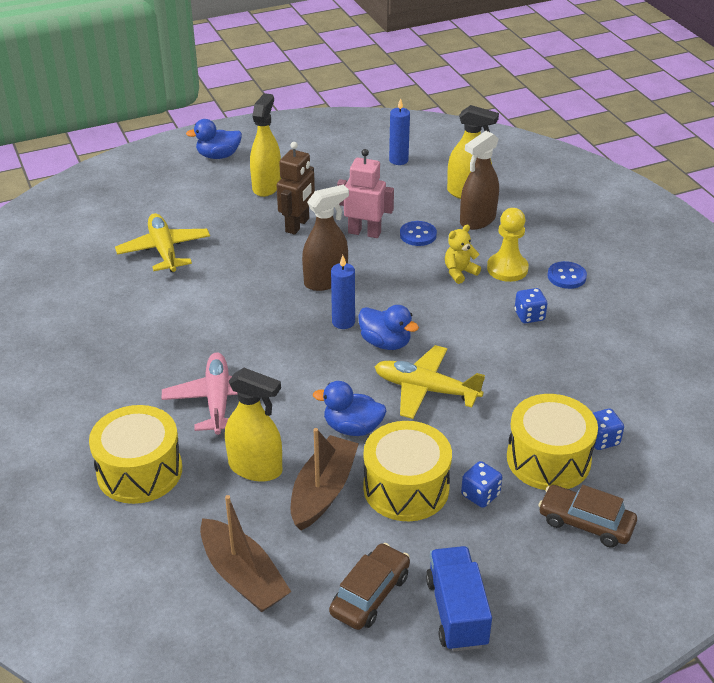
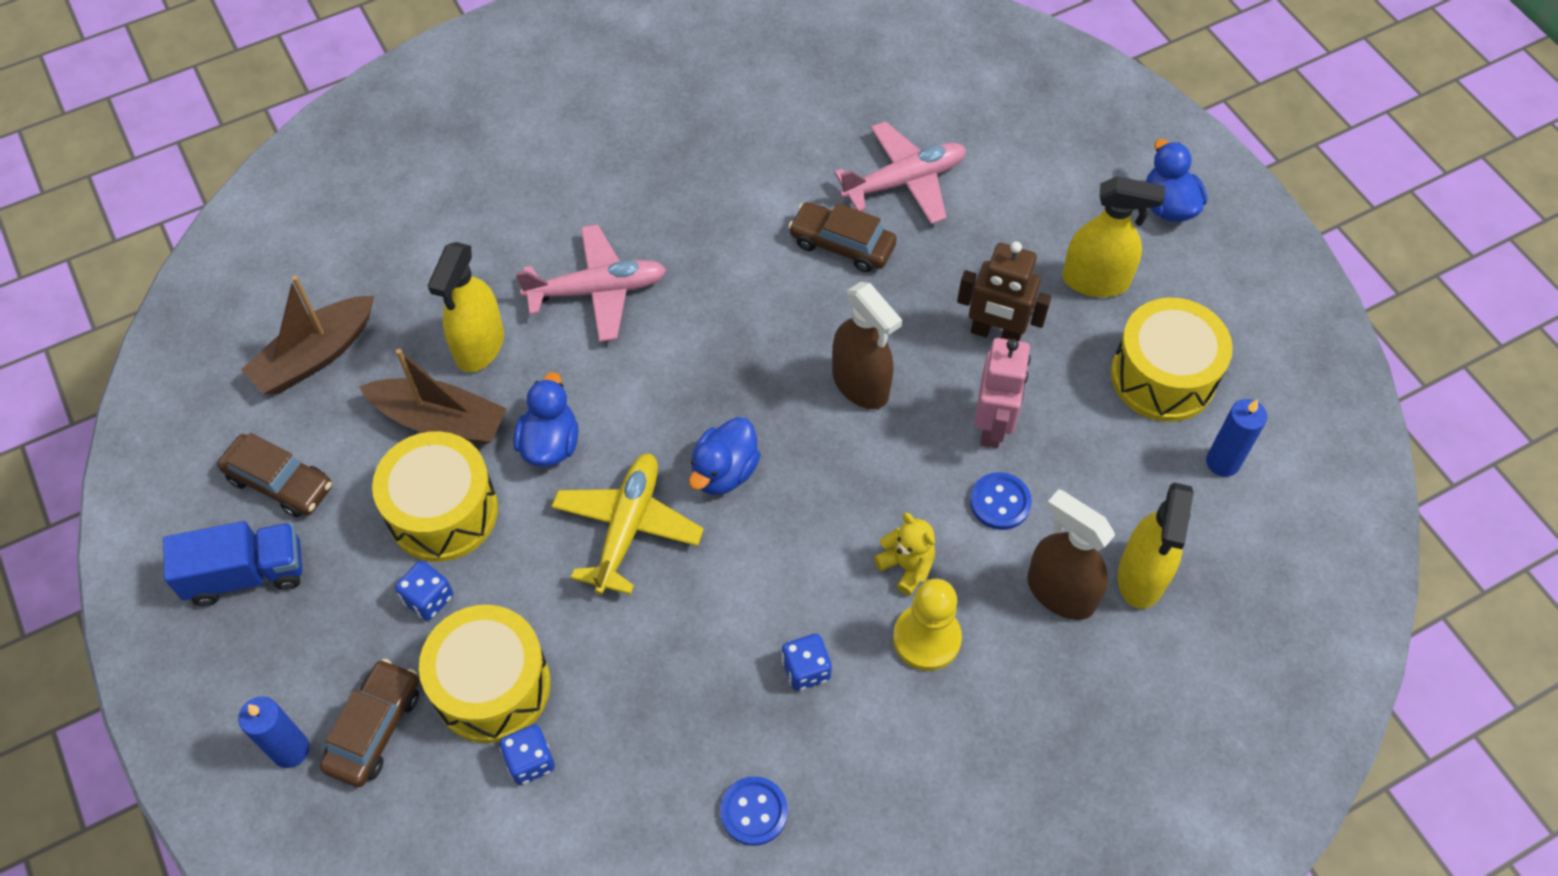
camera: 85 degrees right, 20 degrees up
(139, 471) = (476, 233): yellow drum -> yellow drum (1163, 376)
(164, 250) = (904, 181): yellow plane -> pink plane
(210, 280) = (842, 244): none -> brown car
(343, 322) = (766, 415): blue candle -> blue candle (290, 750)
(566, 276) = (918, 732): blue button -> blue button (754, 812)

